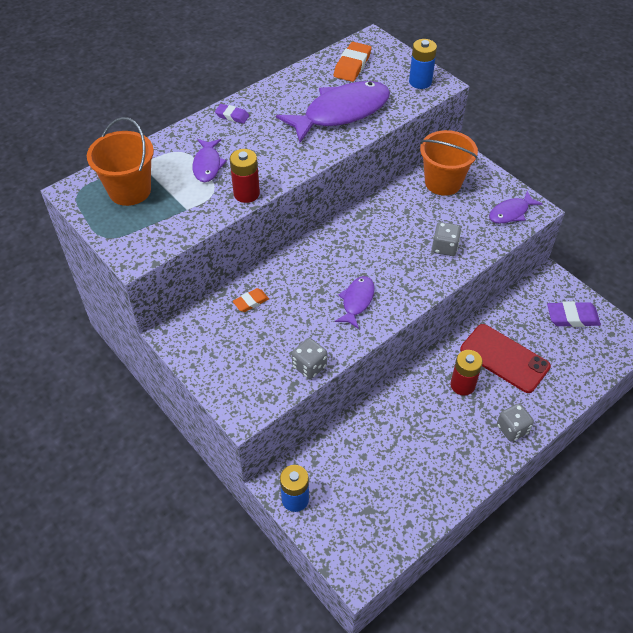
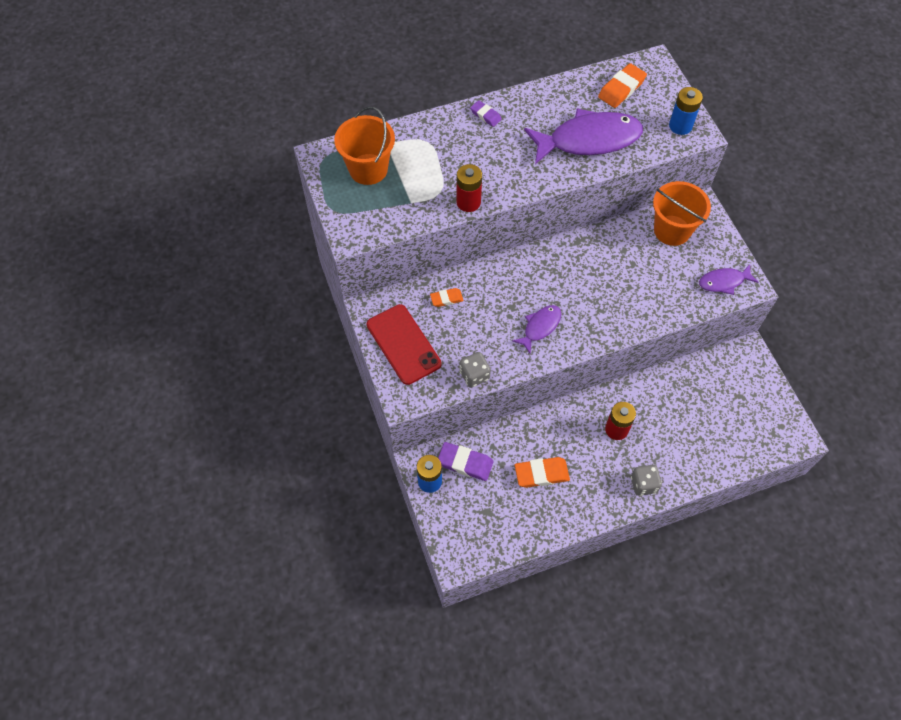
camera: 20 degrees right, 10 degrees up
(207, 165) = (444, 162): purple fish -> none
(408, 452) = (541, 474): none -> orange eraser
(444, 247) = (643, 299): grey dice -> none
(504, 358) = (667, 417): red phone -> red phone (403, 344)
(572, 317) = (750, 398): purple eraser -> purple eraser (465, 463)

